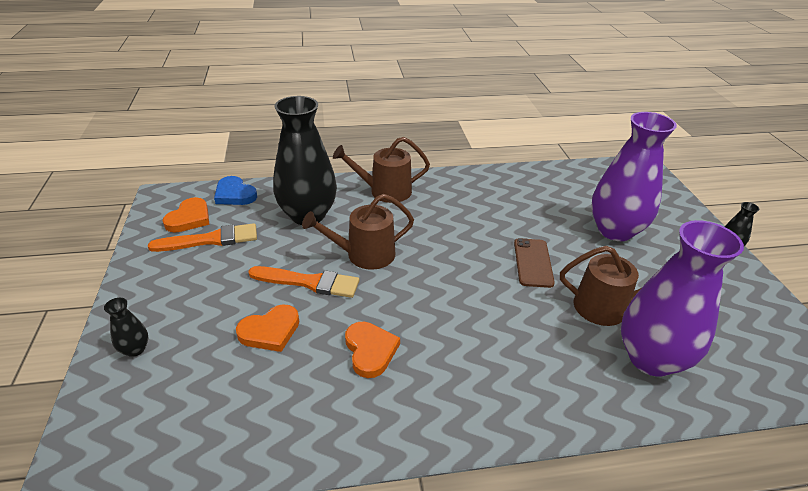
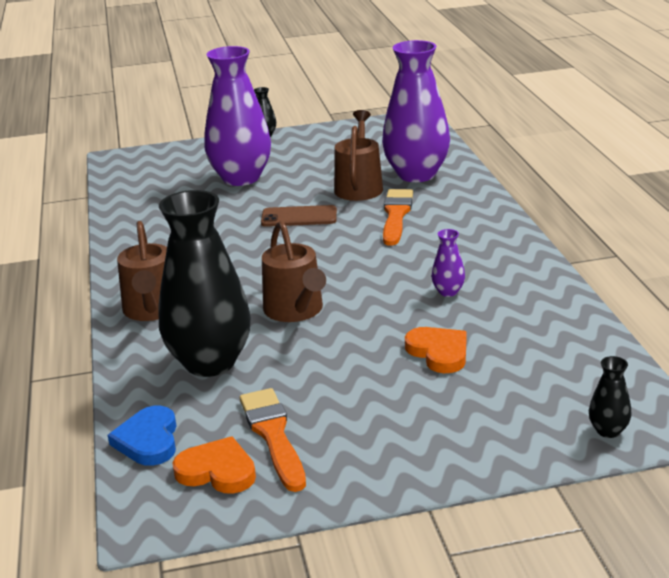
camera: 90 degrees left, 10 degrees down
(135, 349) = (496, 440): black vase -> black vase (608, 431)
(235, 194) = (148, 440): blue heart -> blue heart turned 135 degrees clockwise
(309, 282) = (353, 340): orange brush -> orange brush (396, 215)
(370, 350) = (448, 292): orange heart -> purple vase

